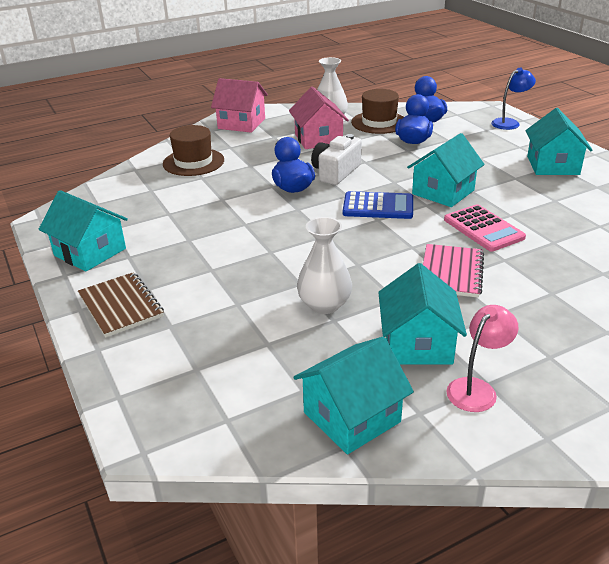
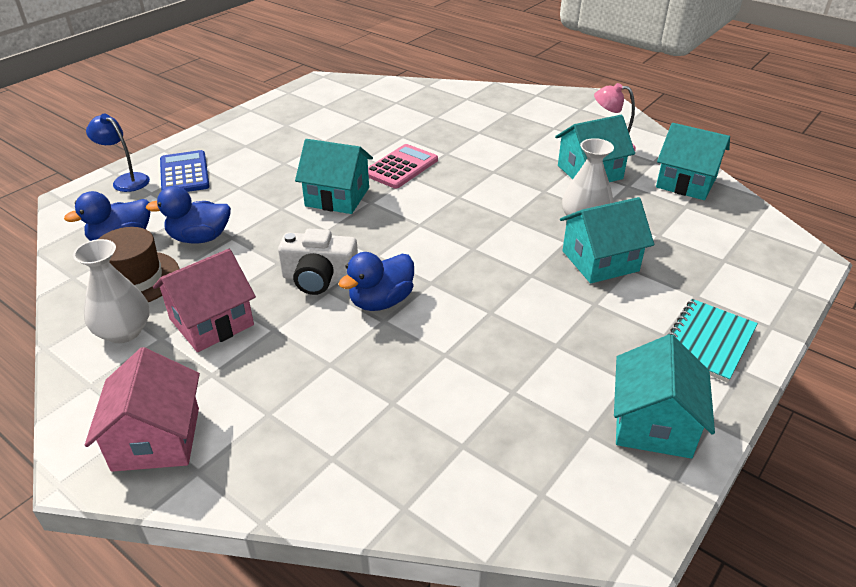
camera: 115 degrees left, 5 degrees up
(121, 306) = (708, 341): brown notebook -> turquoise notebook
(193, 162) = (344, 436): brown hat -> none
(378, 206) = (392, 229): blue calculator -> blue calculator (184, 173)
(451, 272) = (485, 172): pink notebook -> none
(553, 165) = (246, 147): turquoise house -> turquoise house (600, 261)

